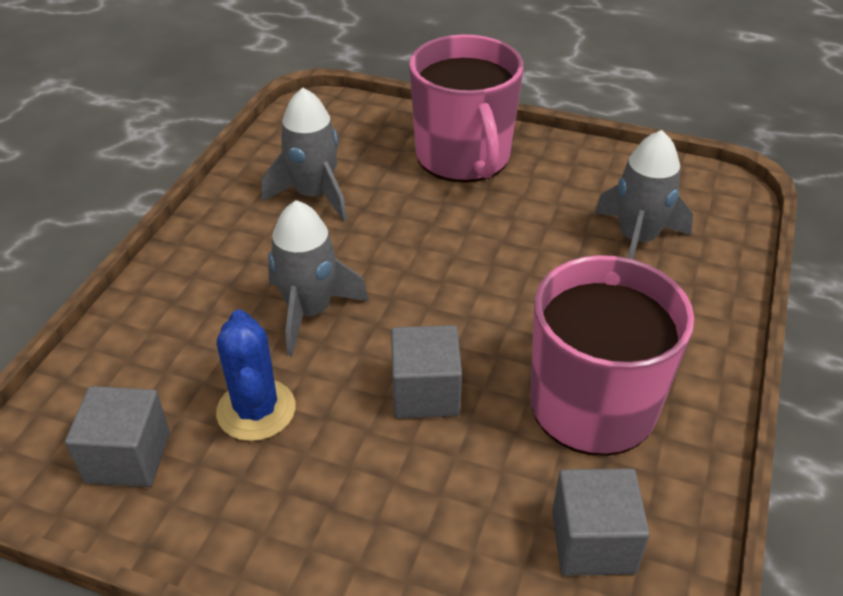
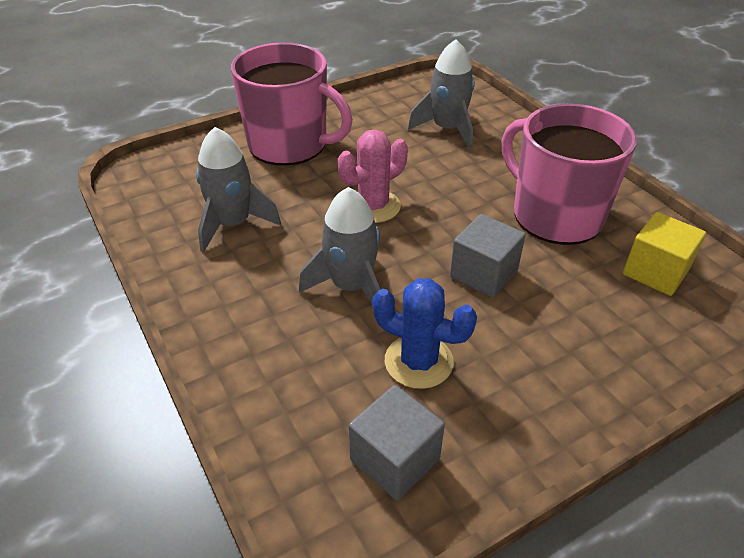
camera: 50 degrees left, 0 degrees up
(439, 261) = (373, 206): none -> pink cactus
(593, 542) = (655, 272): grey cube -> yellow cube

